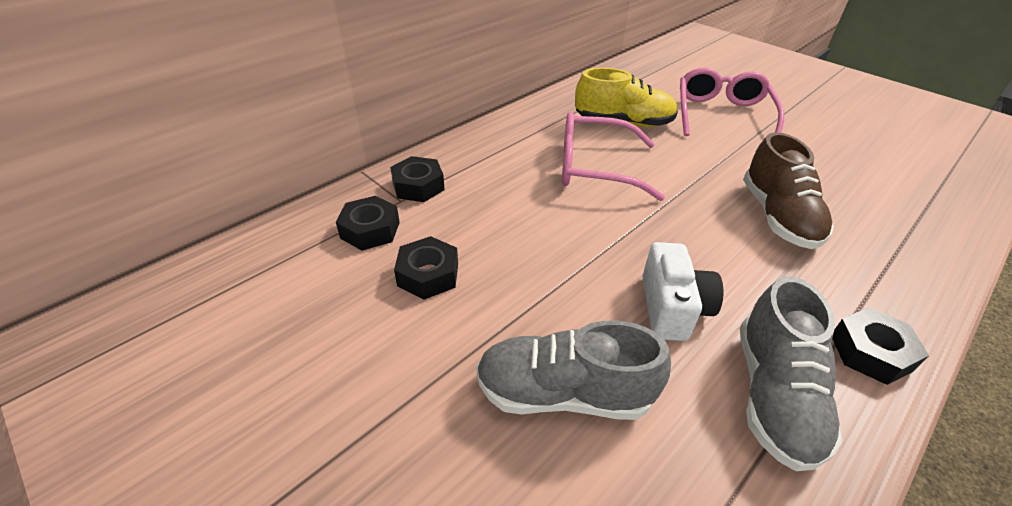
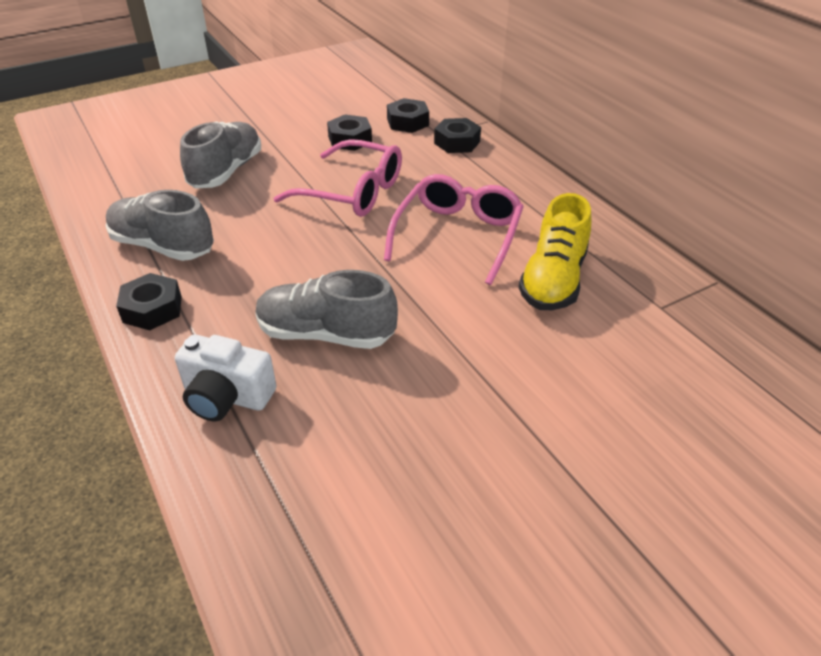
camera: 105 degrees right, 0 degrees up
(672, 308) = (258, 228): white camera -> white camera (226, 396)
(722, 115) = (566, 385): pink glasses -> pink glasses (352, 192)
(778, 217) = (326, 334): brown shoe -> grey shoe

